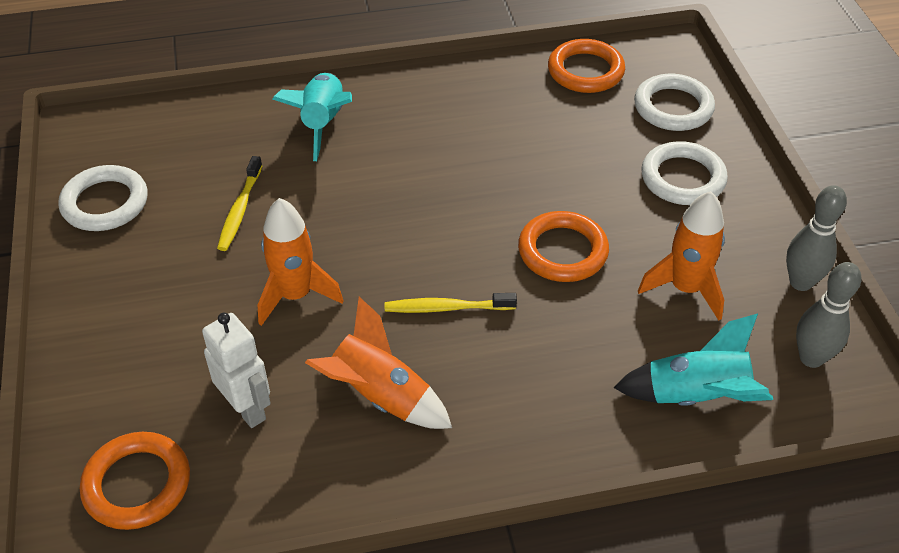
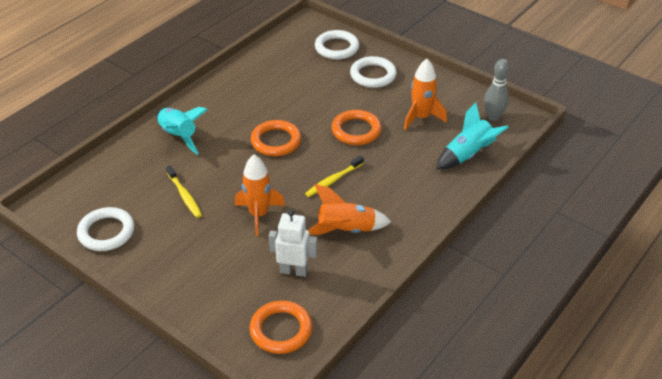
camera: 40 degrees left, 5 degrees down
(585, 71) = (280, 51): orange ring -> orange ring (276, 141)
(800, 282) = (461, 91): grey bowling pin -> none

